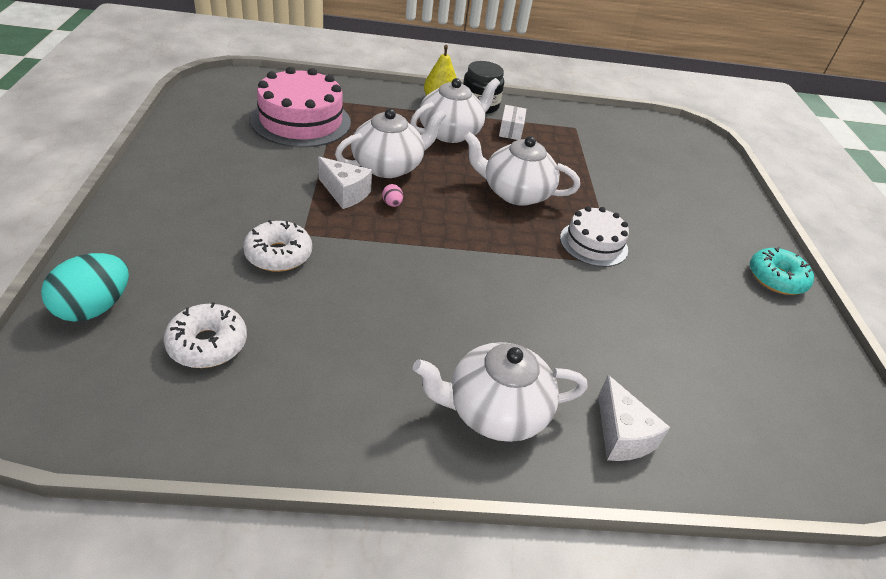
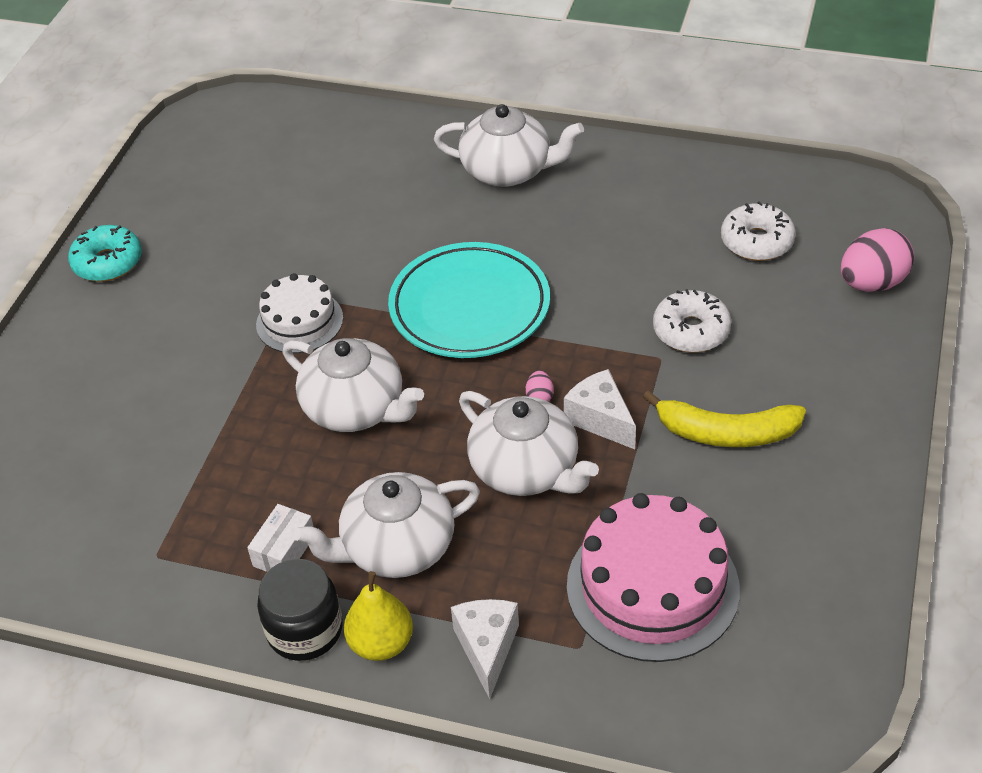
camera: 155 degrees left, 5 degrees up
(94, 308) = (872, 283): turquoise egg -> pink egg
(252, 189) = (726, 433): none -> yellow banana
(388, 166) = (526, 469): white teapot -> white teapot turned 120 degrees counterclockwise
(469, 262) = (469, 307): none -> turquoise plate
(621, 435) = (409, 146): white cheese -> white cheese (487, 648)

